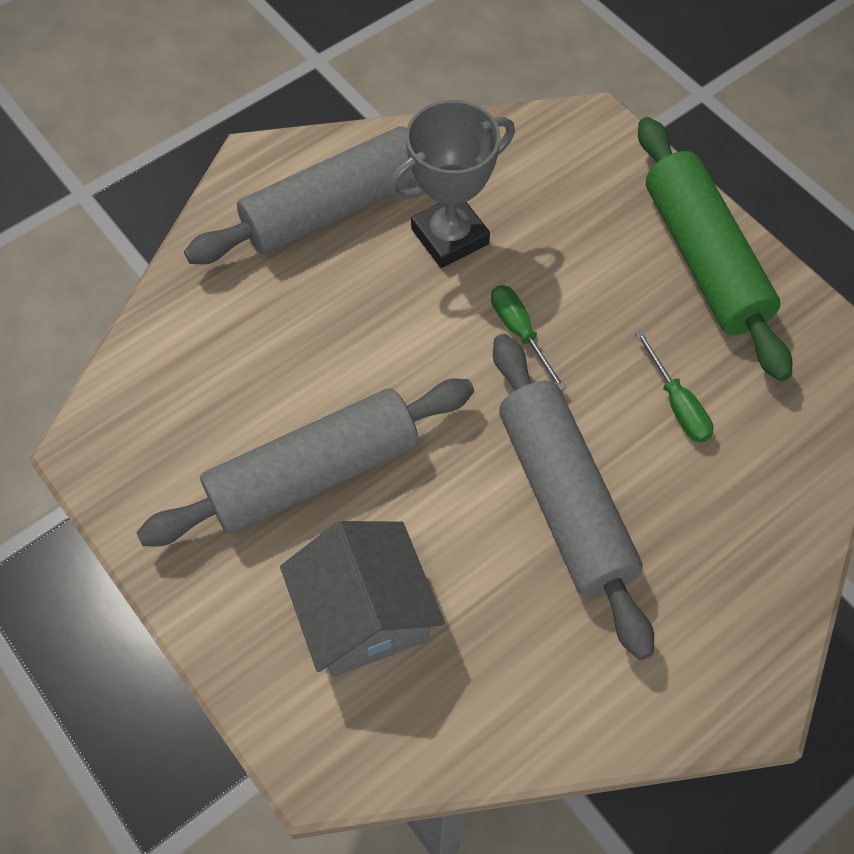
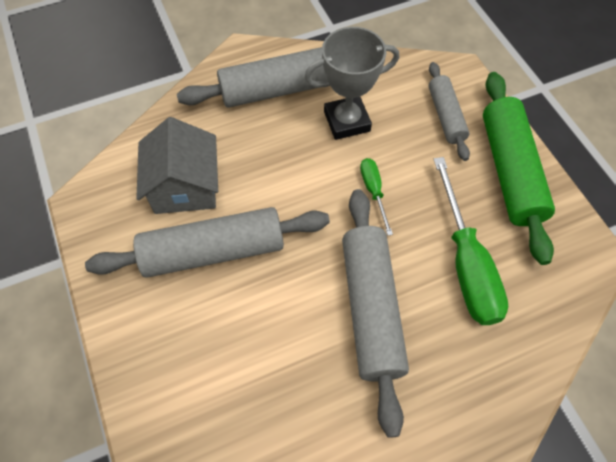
camera: 15 degrees right, 0 degrees up
(364, 614) = (215, 352): grey house -> grey house (185, 186)
(591, 197) = (445, 116): none -> grey rolling pin
(677, 404) = (466, 263): green screwdriver -> green screwdriver, size x1.99

